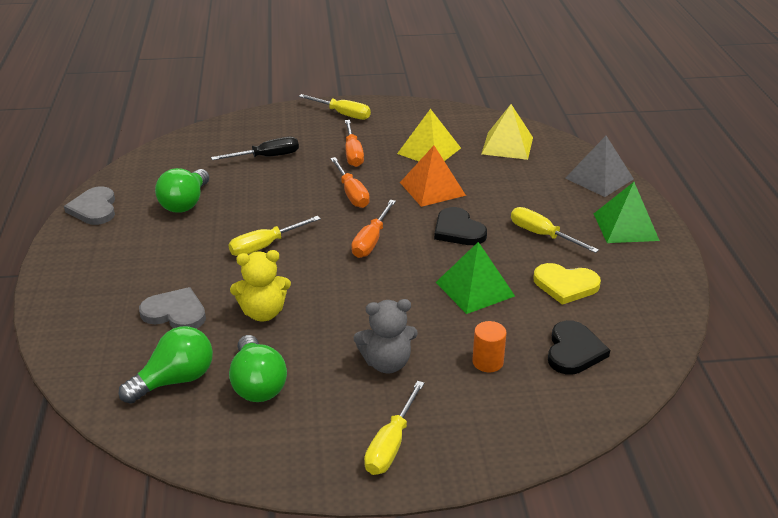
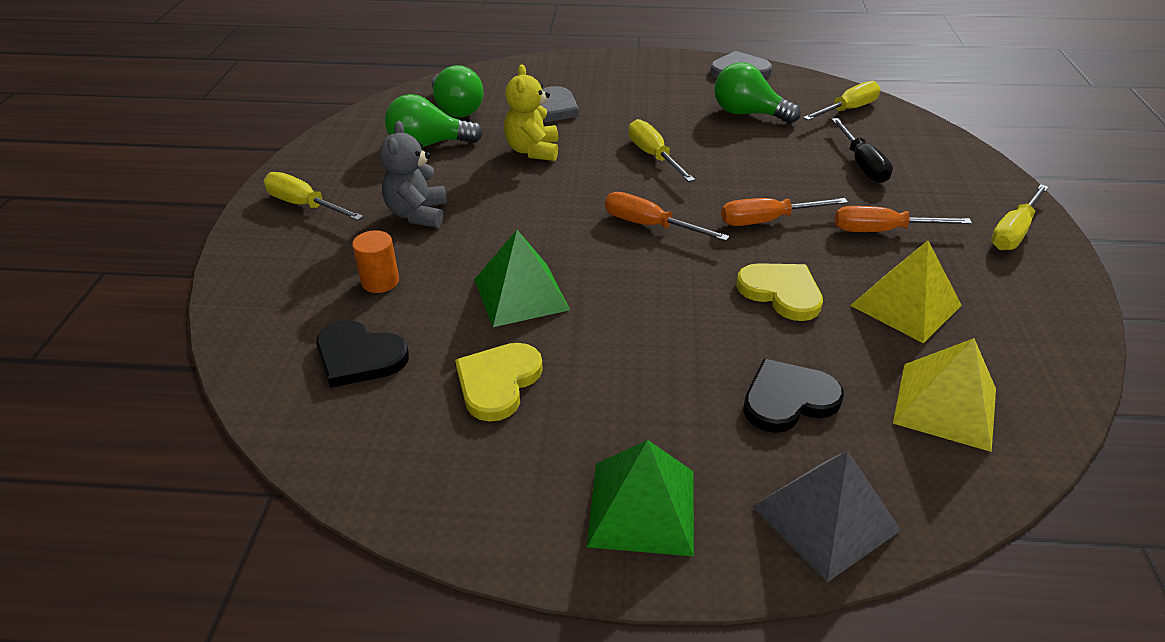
camera: 100 degrees right, 5 degrees up
(432, 188) = (781, 292): orange pyramid -> yellow heart
(458, 230) = (663, 301): black heart -> black heart (788, 399)
(542, 235) = (634, 386): yellow screwdriver -> yellow screwdriver (848, 110)

